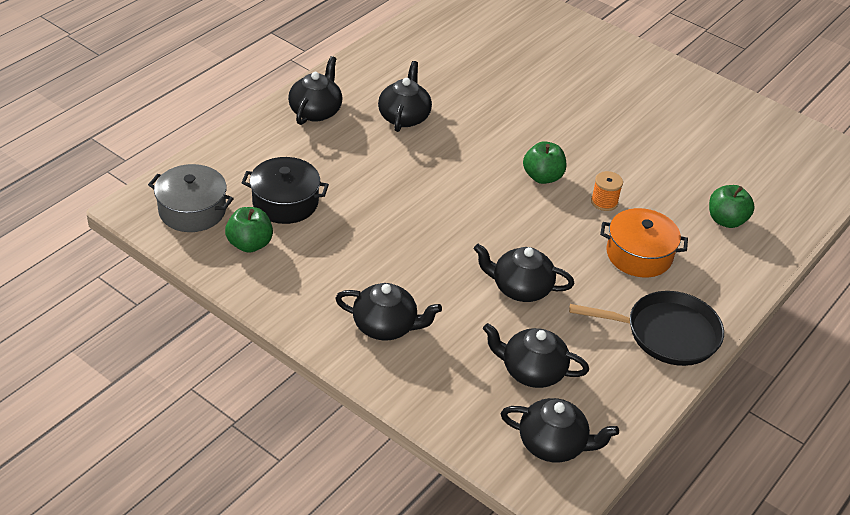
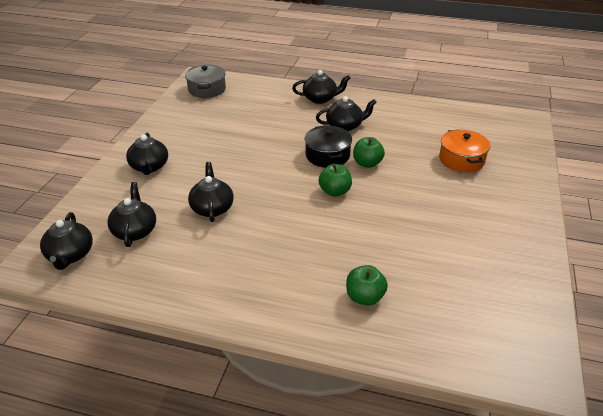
camera: 70 degrees right, 5 degrees down
(250, 244) = (191, 110): green apple -> green apple (367, 163)
(285, 202) = (233, 111): black pot -> black pot (327, 155)
(604, 202) = (331, 225): orange spool -> none
(639, 254) = (284, 255): orange pot -> orange pot (461, 160)
(667, 333) = (203, 288): black pan -> none

